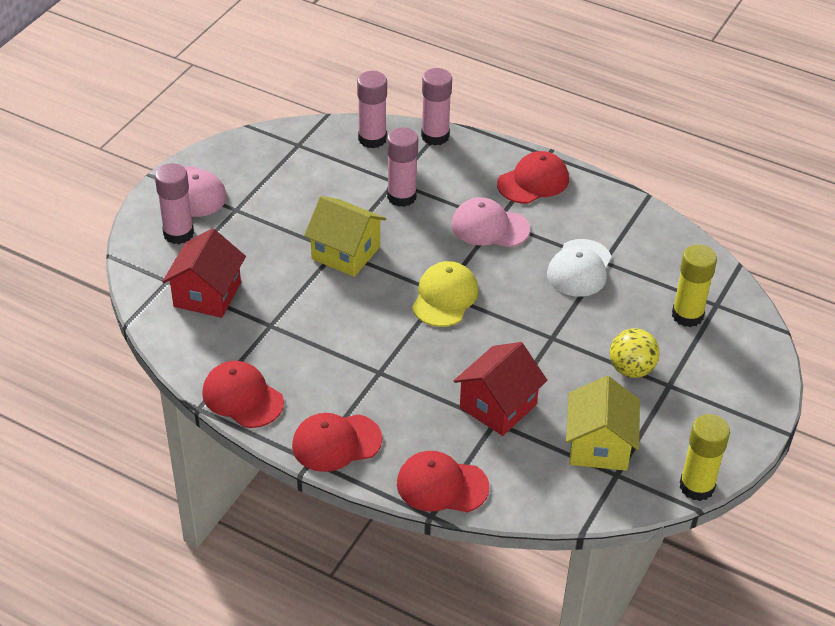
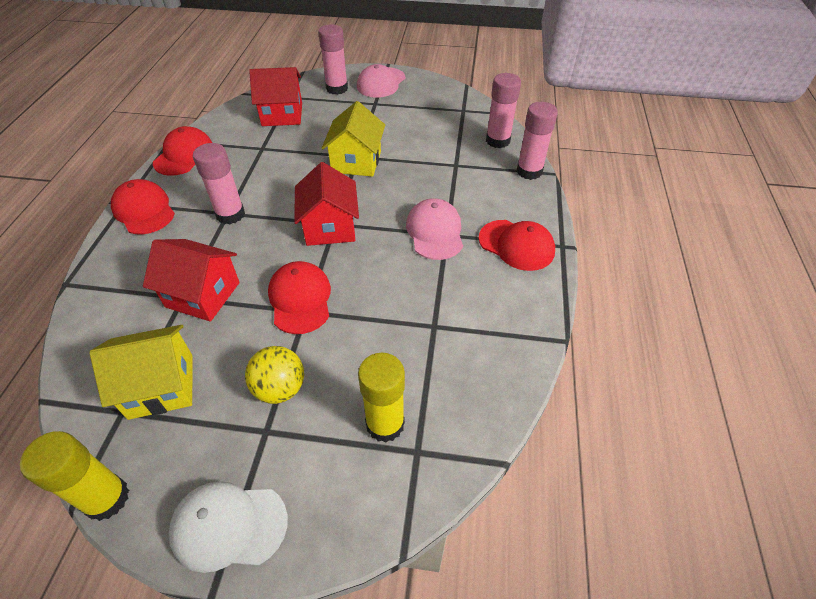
camera: 70 degrees right, 5 degrees up
(401, 197) = (440, 172): pink glue stick -> pink glue stick (230, 214)
(442, 485) = (100, 282): red cap -> red cap (300, 299)
(445, 297) = (330, 227): yellow cap -> red house
(579, 268) = (413, 309): white cap -> white cap (229, 525)

